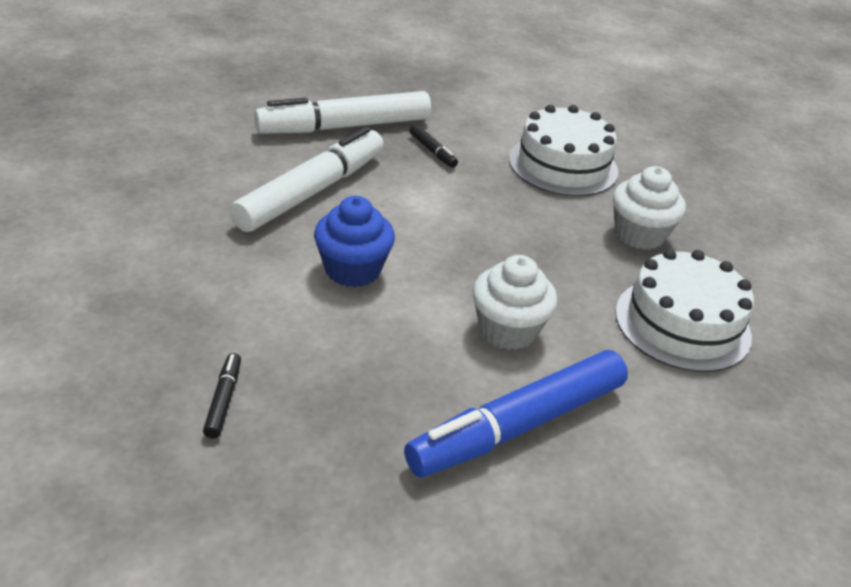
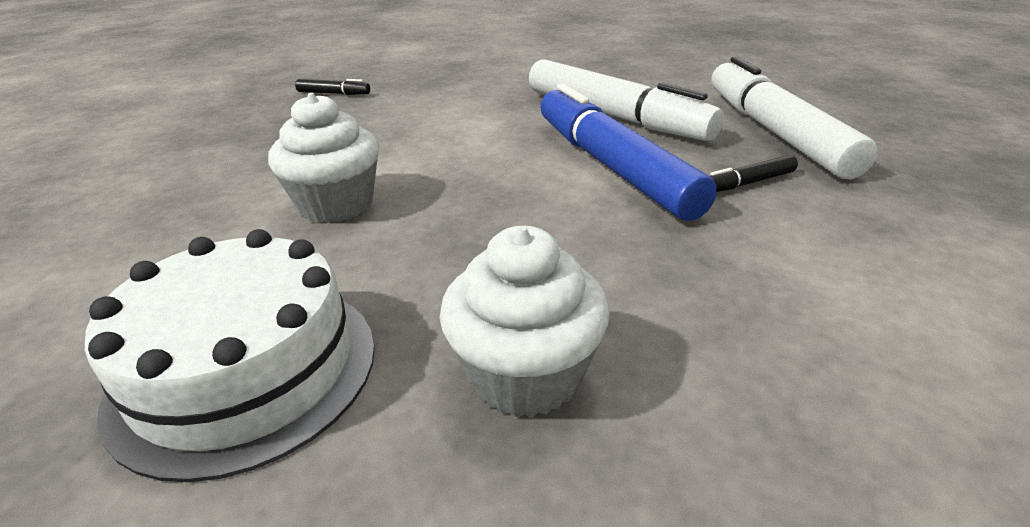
camera: 105 degrees right, 5 degrees down
(352, 270) = (474, 132): blue cupcake -> none
(517, 426) = (195, 196): blue marker -> blue marker (612, 166)
(563, 165) = (775, 310): white cake -> none

